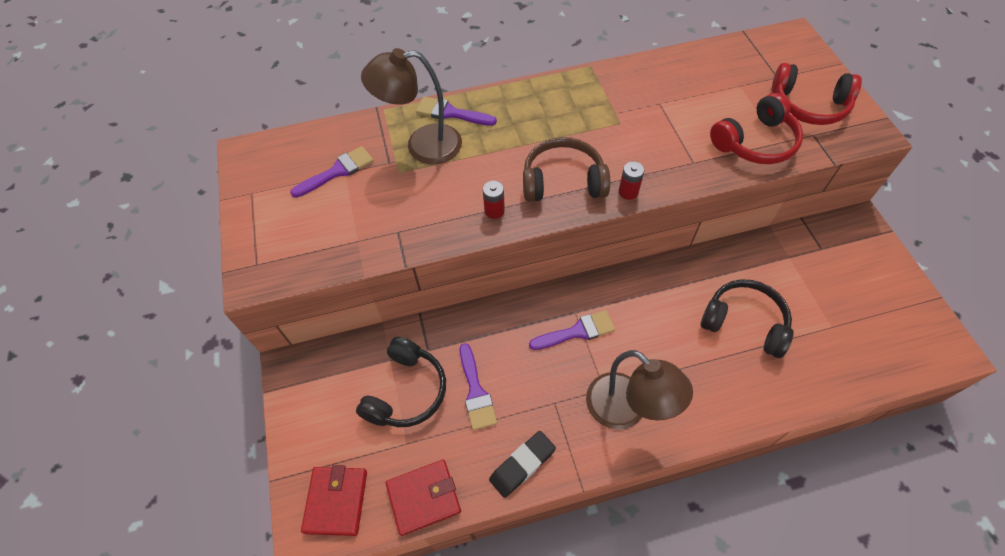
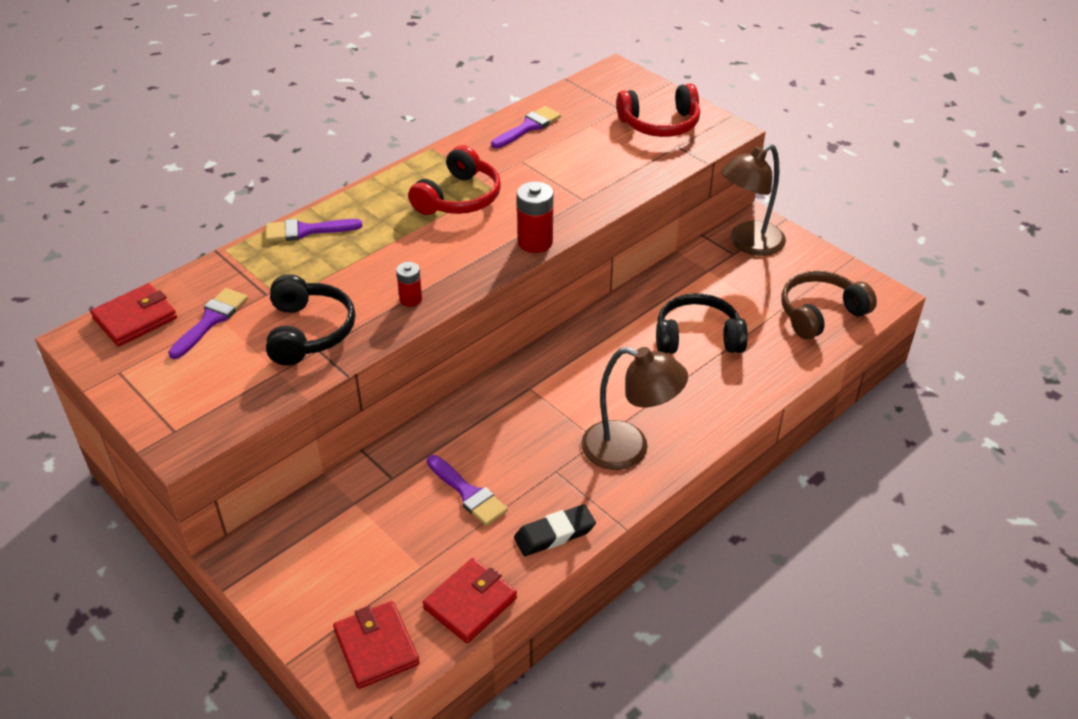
camera: 30 degrees left, 15 degrees down
(288, 149) = (135, 318): none -> red wallet
(406, 391) = (392, 522): black headphones -> black headphones (309, 331)
(422, 145) = (294, 268): brown lamp -> brown lamp (748, 243)
(522, 465) = (554, 534): black eraser -> black eraser turned 45 degrees clockwise
(563, 181) = (465, 253): brown headphones -> brown headphones (820, 313)
(577, 331) = (542, 403): purple brush -> purple brush (528, 127)
(628, 192) = (535, 242): red battery -> red battery, size x1.65
(755, 142) = (629, 167): red headphones -> red headphones (459, 198)

